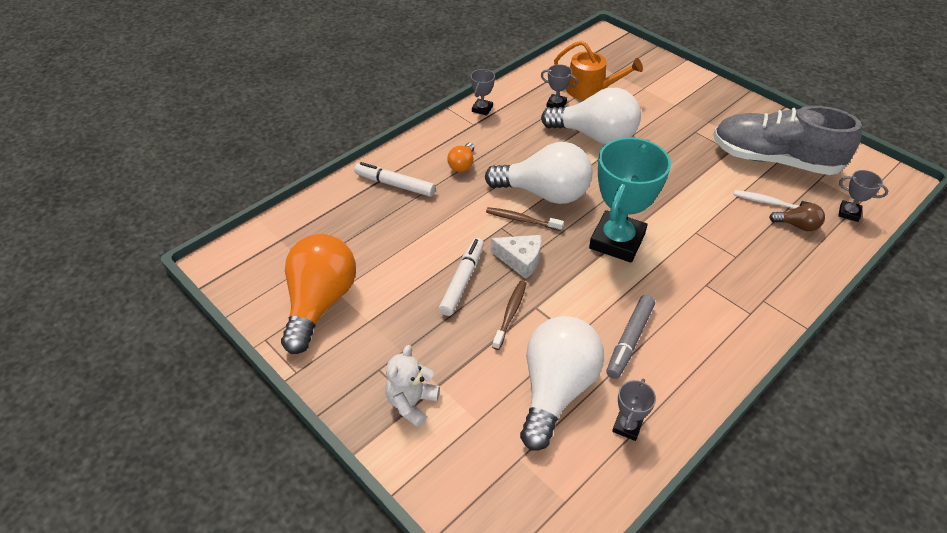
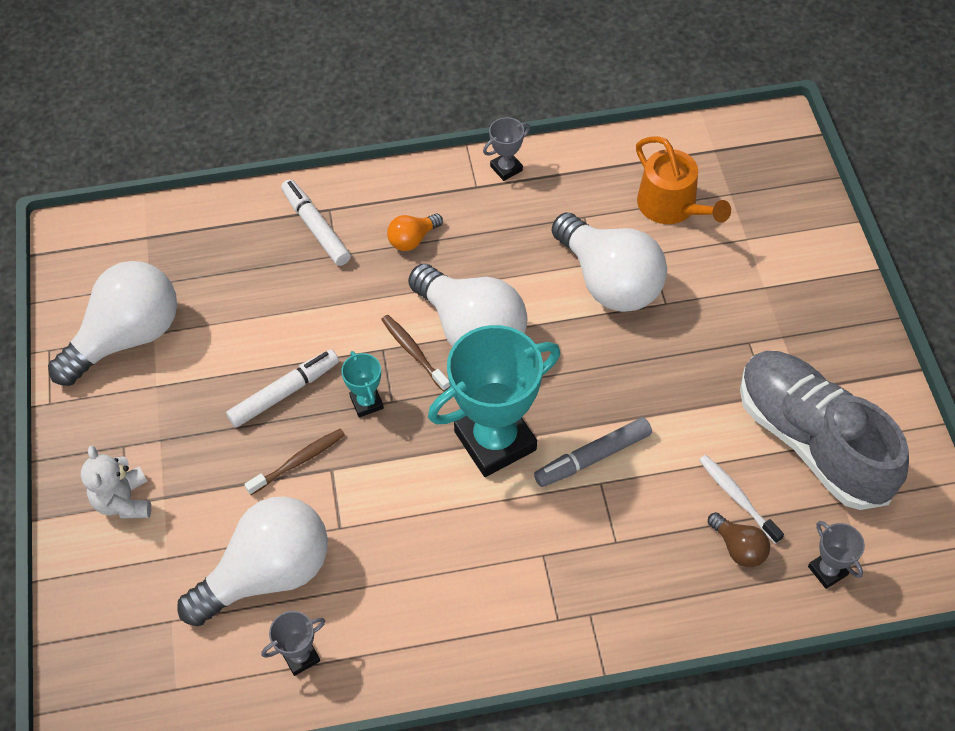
camera: 35 degrees right, 10 degrees up
(320, 303) = (127, 337): orange light bulb -> white light bulb
(412, 403) = (124, 501): white teddy bear -> white teddy bear turned 75 degrees counterclockwise
(520, 260) = (366, 402): white cheese -> turquoise trophy
(556, 104) = (605, 207): grey trophy -> none
(629, 340) = (392, 567): grey marker -> grey marker (593, 457)

